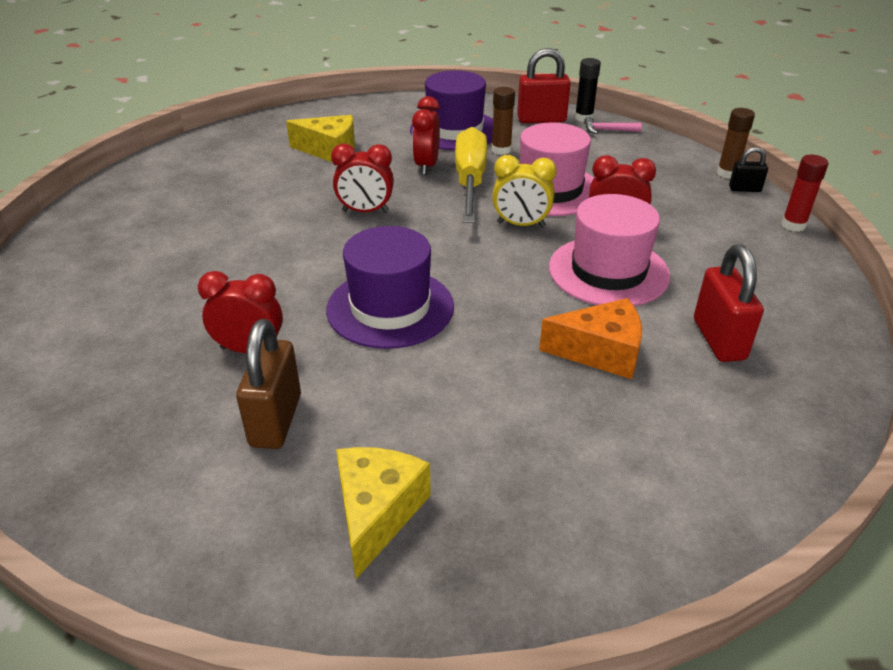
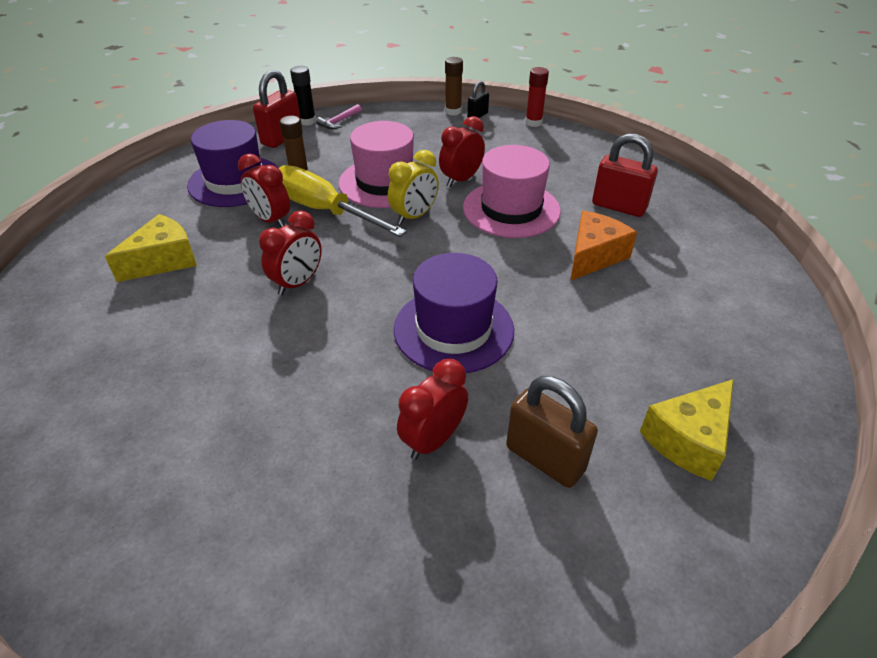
camera: 55 degrees left, 5 degrees up
(377, 513) = (688, 439): yellow cheese -> yellow cheese turned 90 degrees counterclockwise

